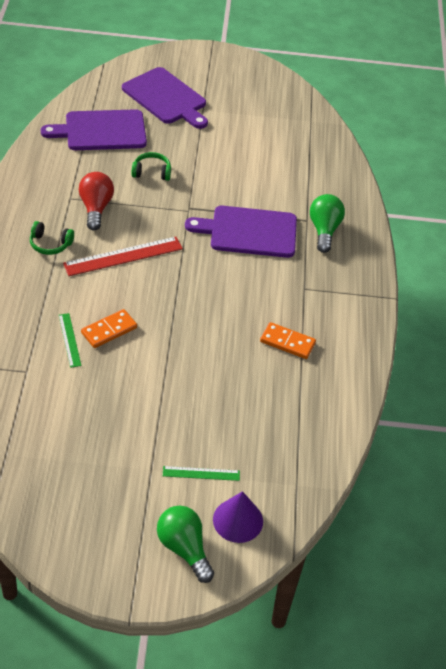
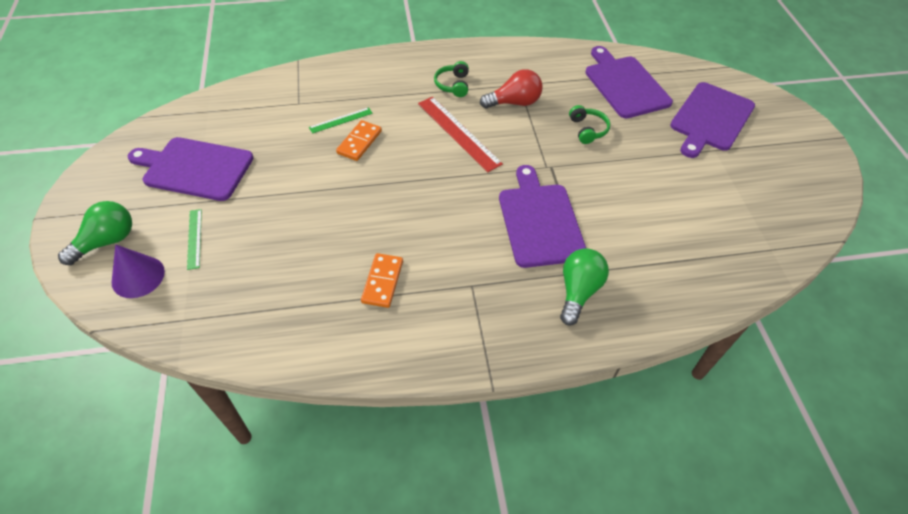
camera: 80 degrees right, 5 degrees up
(99, 470) = (194, 168): none -> purple cutting board
(109, 330) = (359, 142): orange domino -> orange domino turned 75 degrees clockwise
(324, 230) = (578, 291): green light bulb -> green light bulb turned 60 degrees counterclockwise

